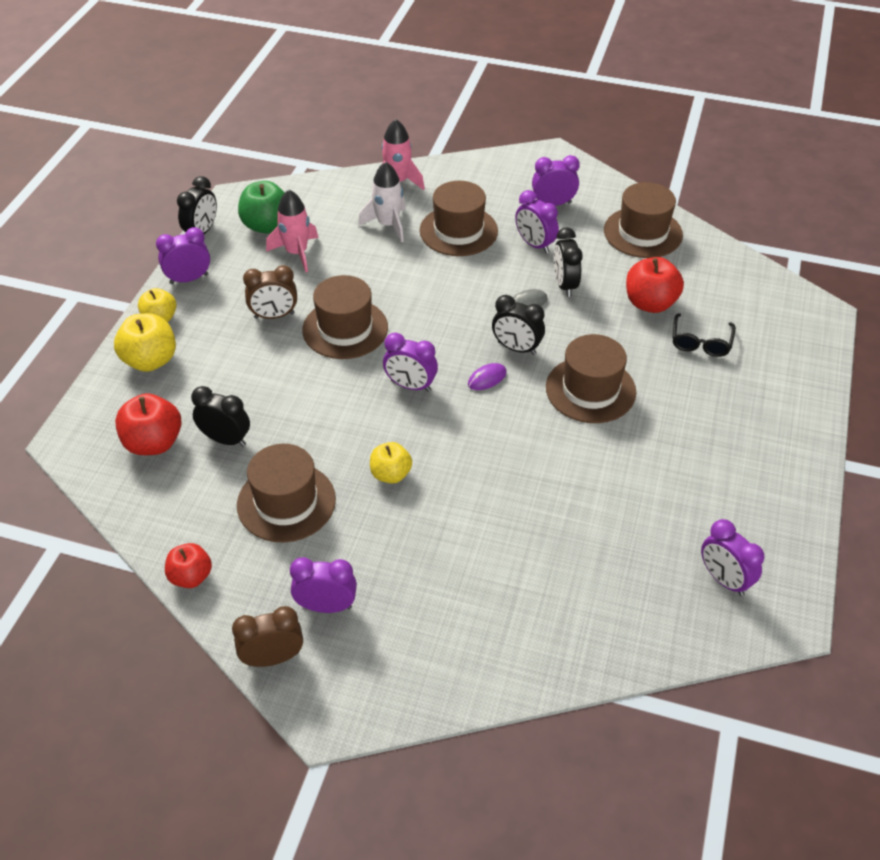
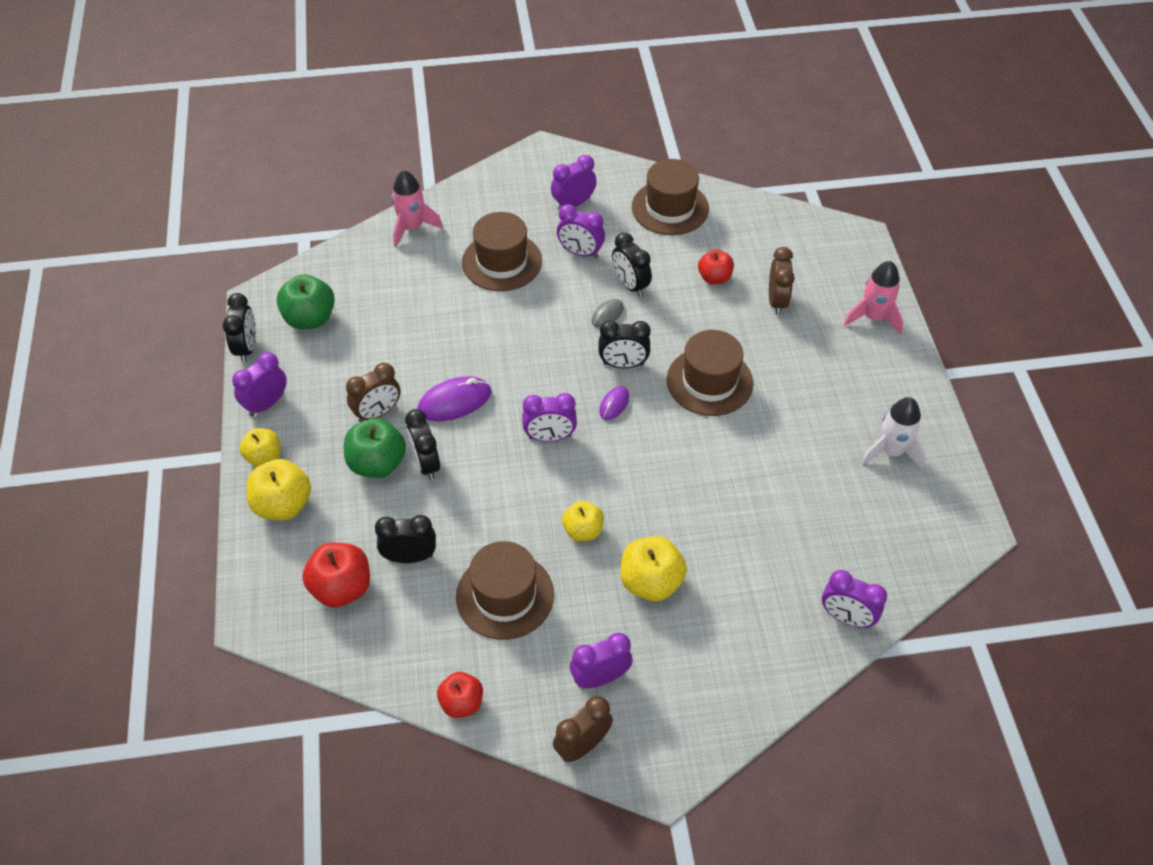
camera: 25 degrees left, 5 degrees up
(248, 355) = (377, 463): none -> green apple
(288, 370) = (426, 464): none -> black clock
(296, 253) = (358, 338): pink rocket -> pink rocket (873, 317)
(345, 329) = (454, 402): brown hat -> purple mouse
(388, 225) = (431, 278): white rocket -> white rocket (891, 451)
(426, 542) = (651, 582): none -> yellow apple
(650, 303) = (714, 278): red apple -> red apple, size x0.65
(700, 342) = (777, 301): black glasses -> brown clock
(724, 579) = (908, 515): purple clock -> purple clock (846, 617)

